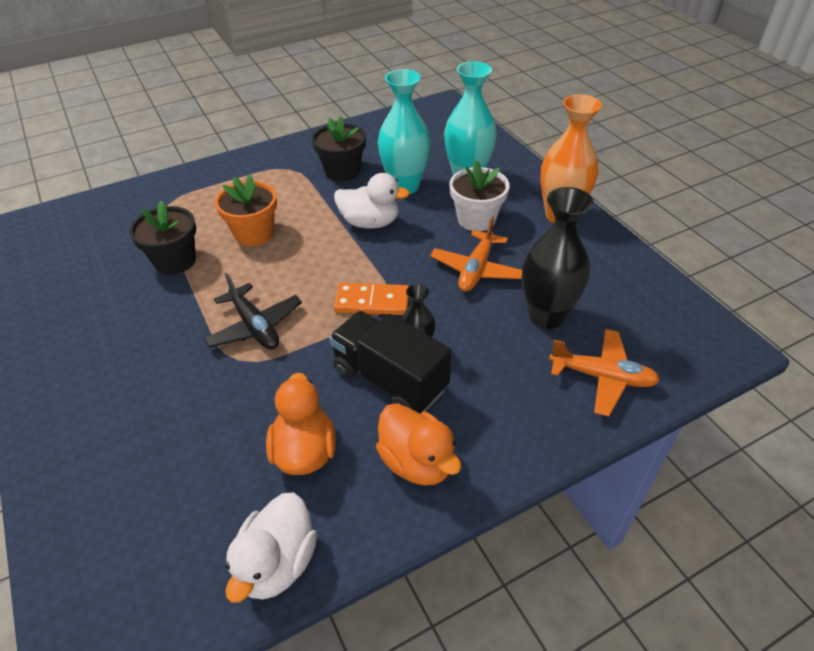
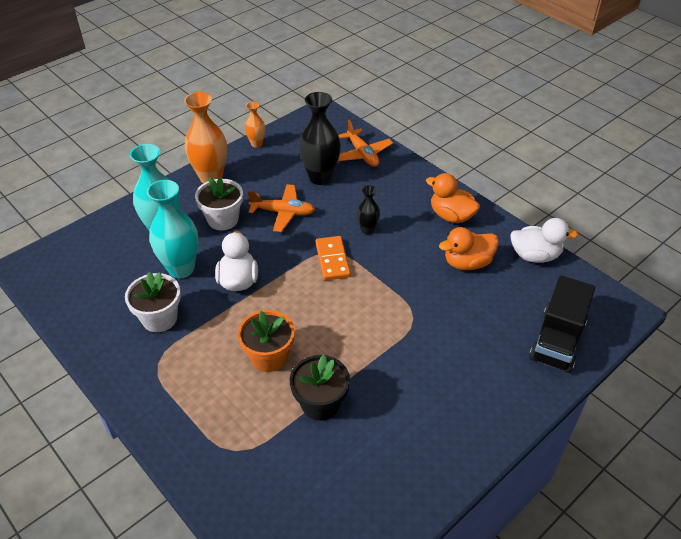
camera: 105 degrees left, 0 degrees up
(255, 326) = (379, 319): black plane -> none
(342, 171) = (159, 318): black flower pot -> white flower pot
(390, 379) = (399, 237): black truck -> black truck (557, 341)
(417, 462) = (451, 216): orange duck -> orange duck turned 90 degrees counterclockwise
(602, 377) = (362, 154): orange plane -> orange plane turned 150 degrees clockwise
(634, 261) = (256, 144): none -> orange vase

